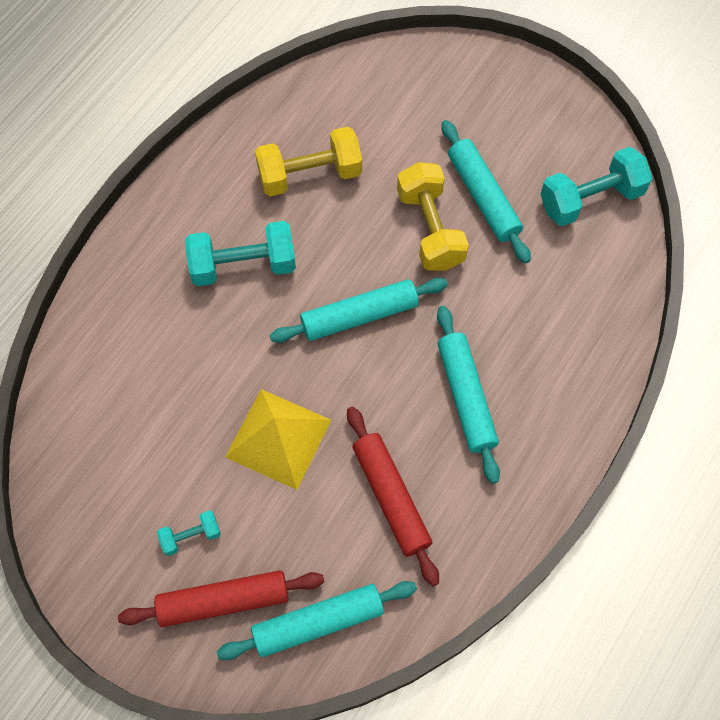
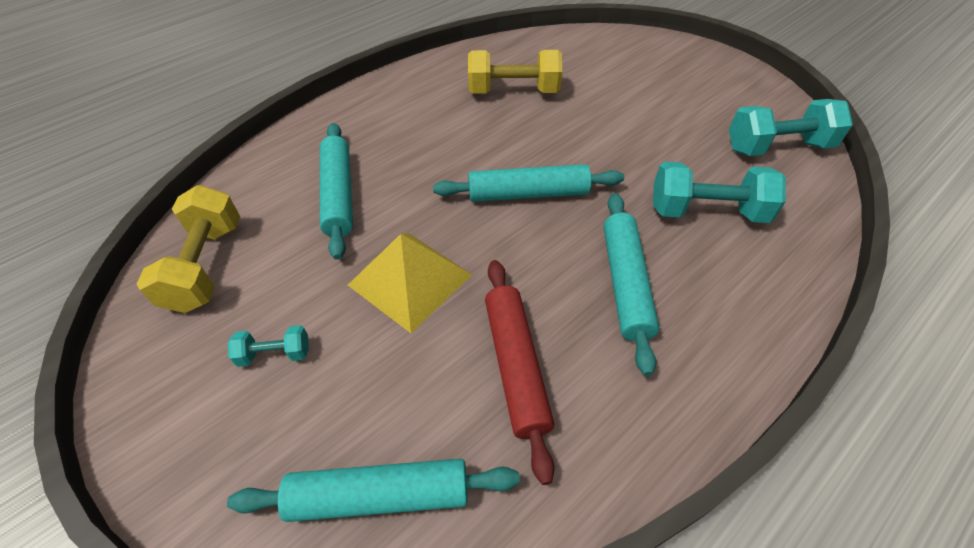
camera: 15 degrees right, 15 degrees down
(223, 601) = (276, 436): red rolling pin -> none
(243, 265) = (431, 139): turquoise dumbbell -> turquoise dumbbell (707, 211)
(430, 229) = (614, 143): yellow dumbbell -> yellow dumbbell (206, 266)
(483, 197) = (669, 129): turquoise rolling pin -> turquoise rolling pin (338, 195)

